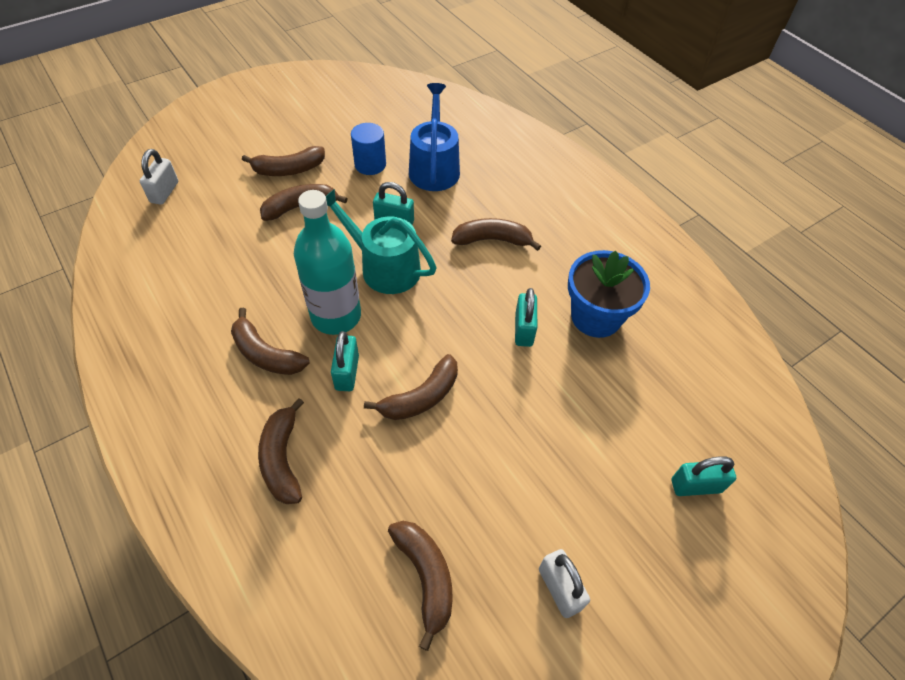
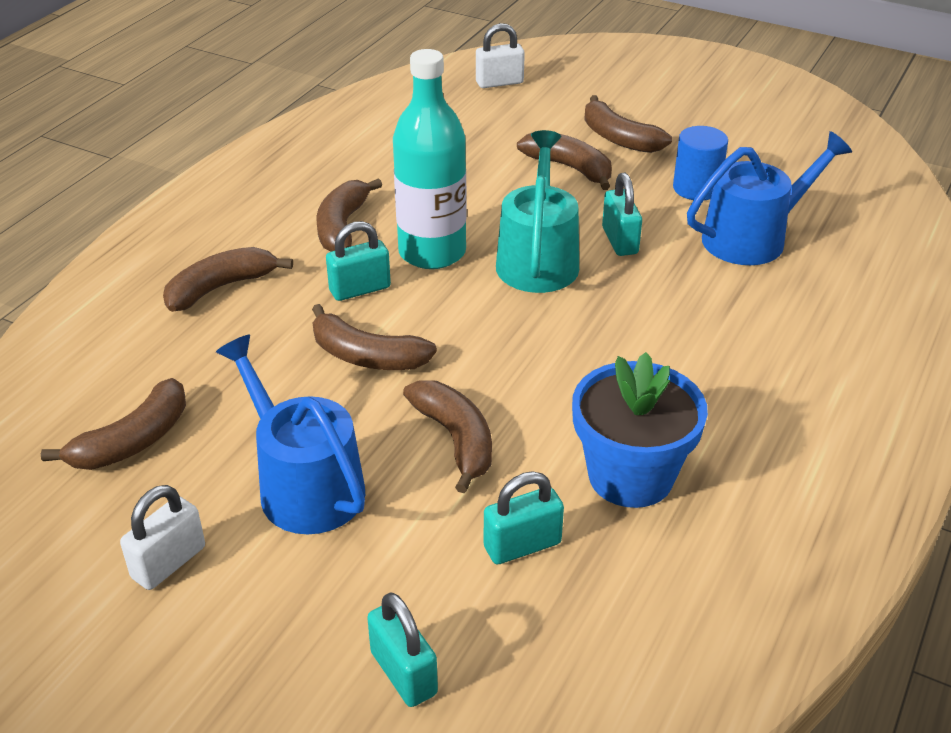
camera: 65 degrees right, 15 degrees down
(492, 240) = (675, 331): brown banana -> brown banana (455, 439)
(523, 330) = (543, 410): turquoise padlock -> turquoise padlock (522, 545)
(526, 481) = (304, 485): none -> blue watering can

